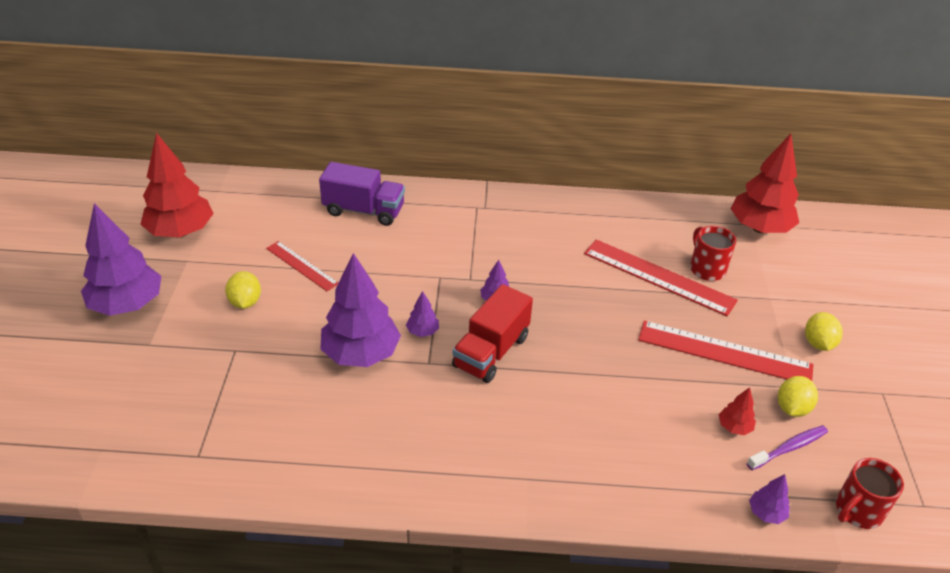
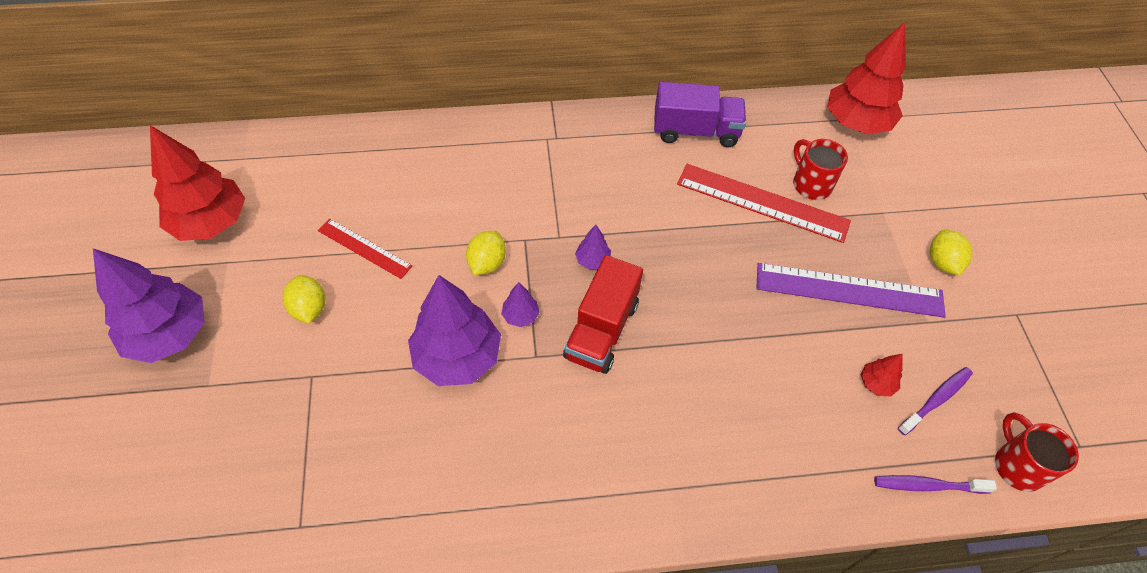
camera: 10 degrees left, 15 degrees up
(364, 210) = (420, 162): purple truck -> purple truck (695, 131)
(724, 353) = (849, 290): red ruler -> purple ruler
(766, 513) = (927, 485): purple tree -> purple toothbrush
(792, 408) = (930, 349): yellow lemon -> yellow lemon (487, 263)
(857, 511) = (1017, 465): red mug -> red mug turned 120 degrees clockwise

